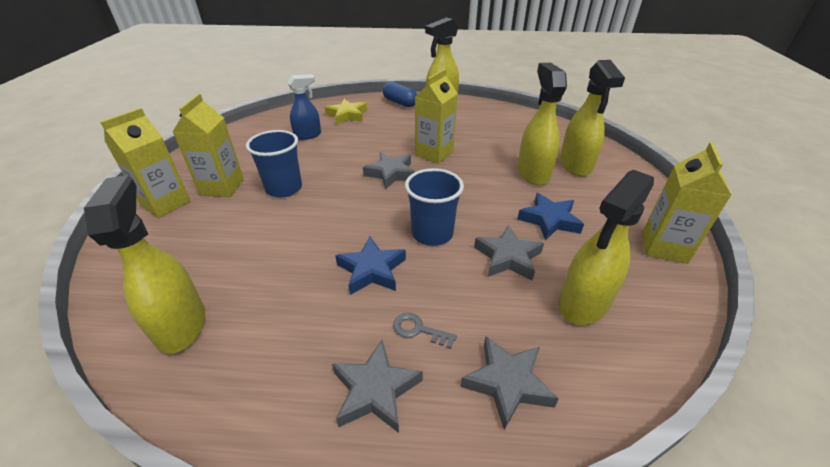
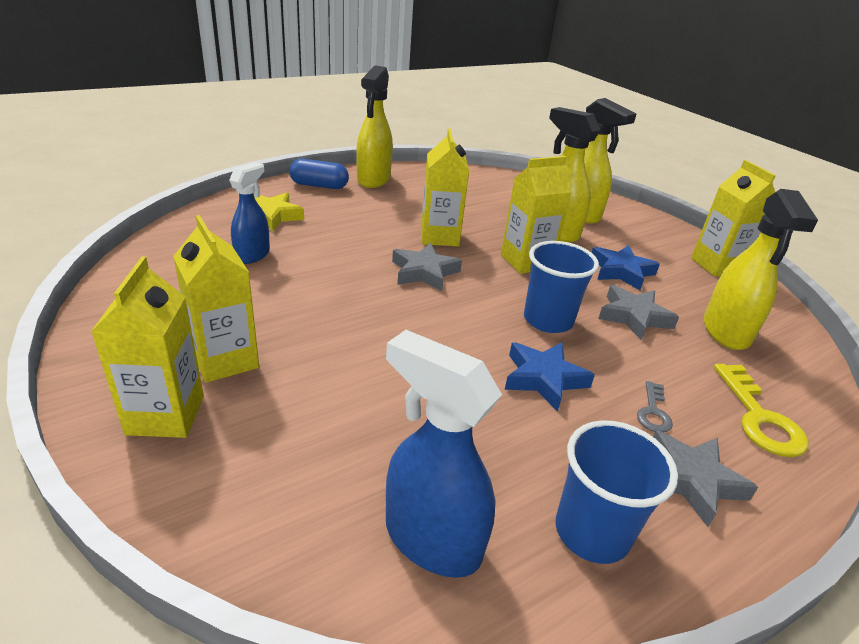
camera: 40 degrees left, 5 degrees down
(181, 325) = (431, 539): yellow spray bottle -> blue spray bottle
(284, 188) = (319, 331): blue cup -> blue cup (592, 532)
(418, 330) = (653, 412): grey key -> grey key turned 60 degrees counterclockwise
(475, 188) = (526, 262): none -> yellow carton
(507, 383) = (759, 417): grey star -> yellow key

